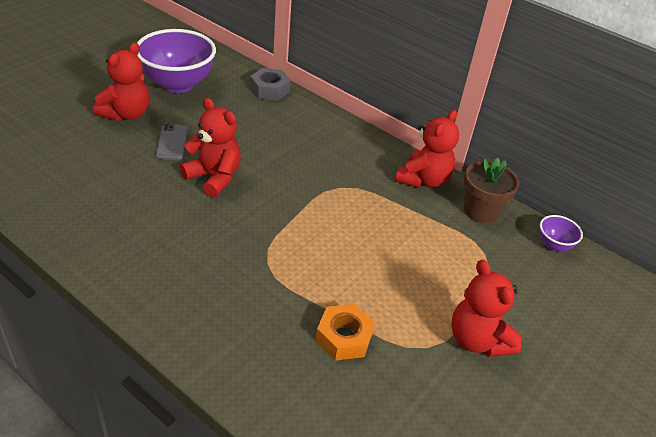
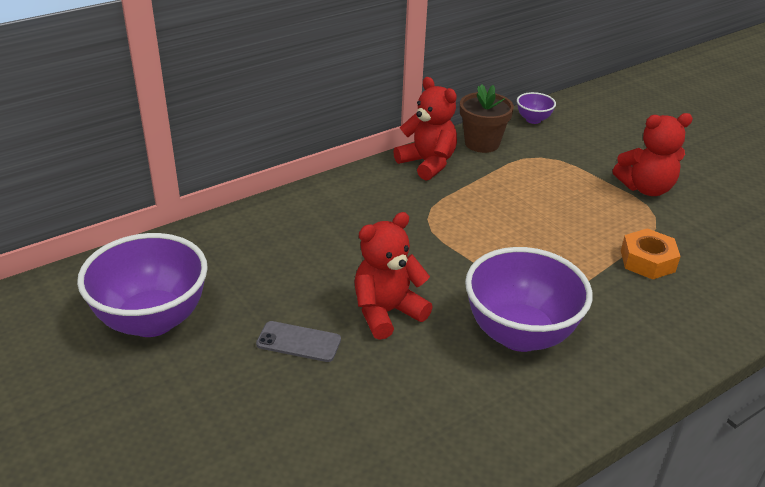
camera: 70 degrees left, 5 degrees down
(126, 114) = (208, 384): red teddy bear -> none
(208, 250) = (520, 334): none -> purple bowl
(270, 90) = (209, 235): grey nut -> none

